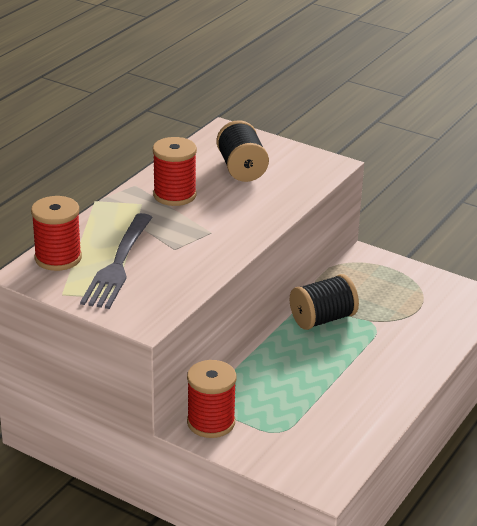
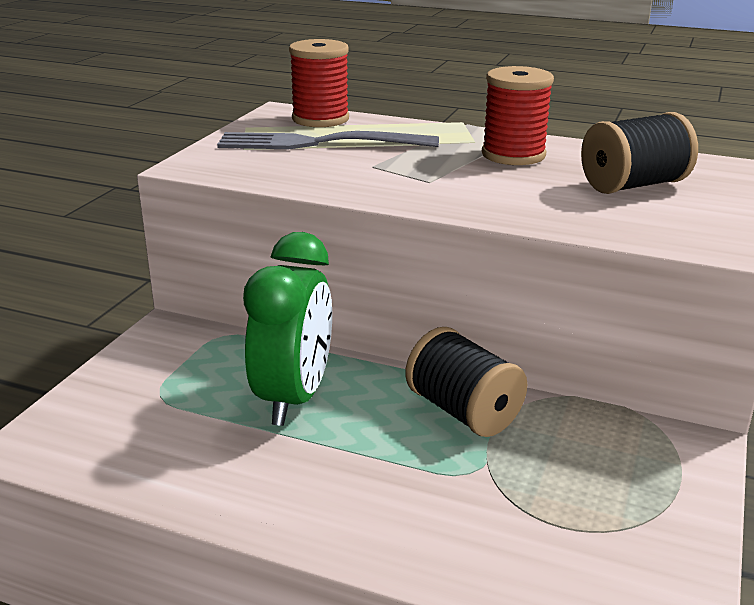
camera: 80 degrees right, 5 degrees down
(211, 422) = (178, 340): red spool -> none
(295, 377) = (293, 398): none -> green clock

